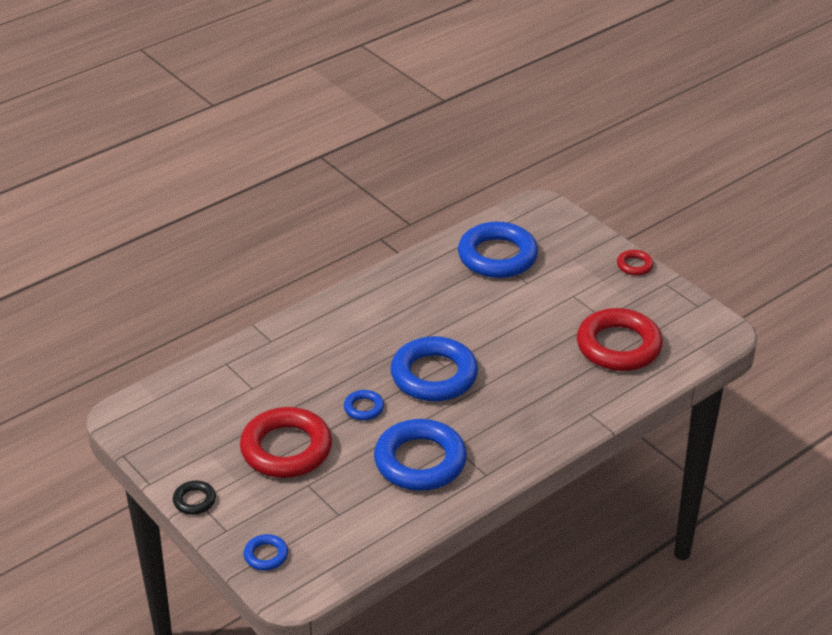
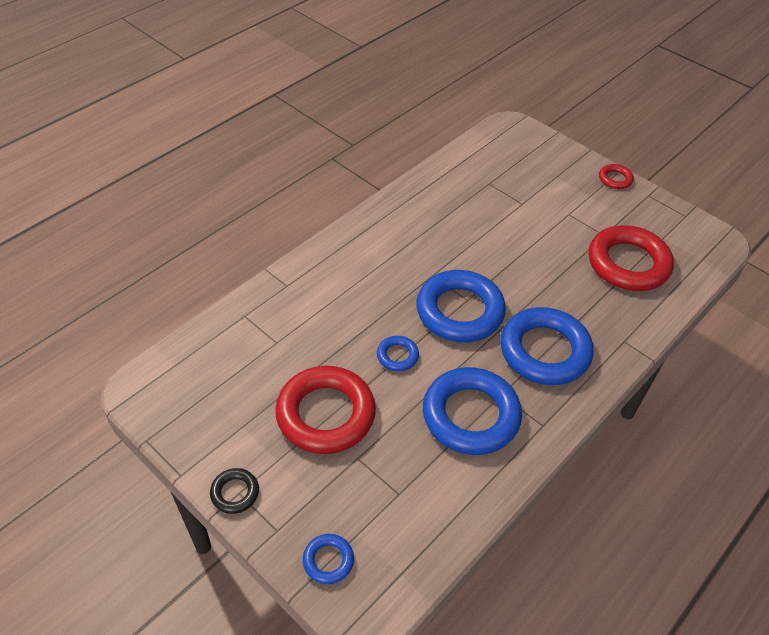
camera: 10 degrees left, 10 degrees up
(497, 256) = (487, 178): blue ring -> blue ring (544, 351)

